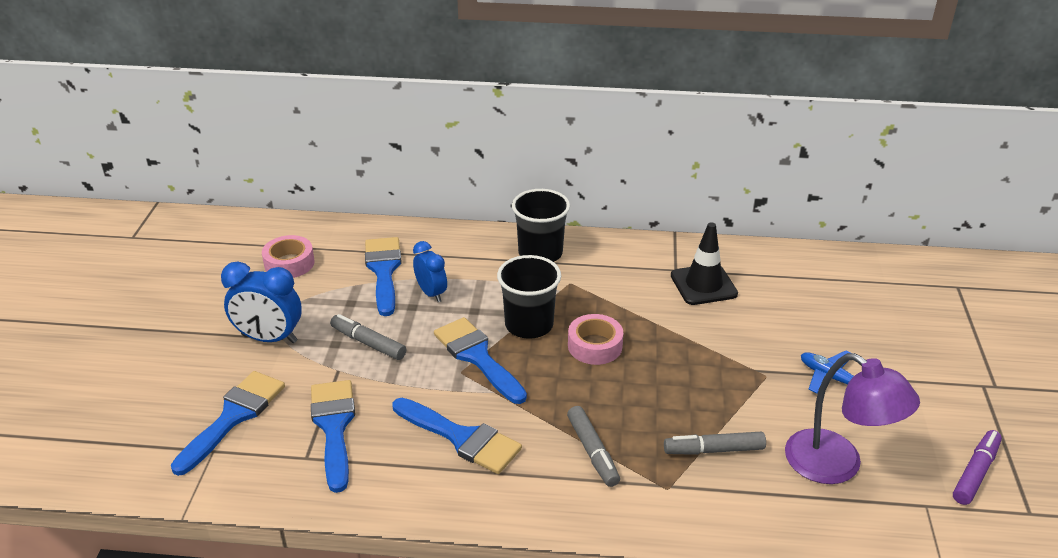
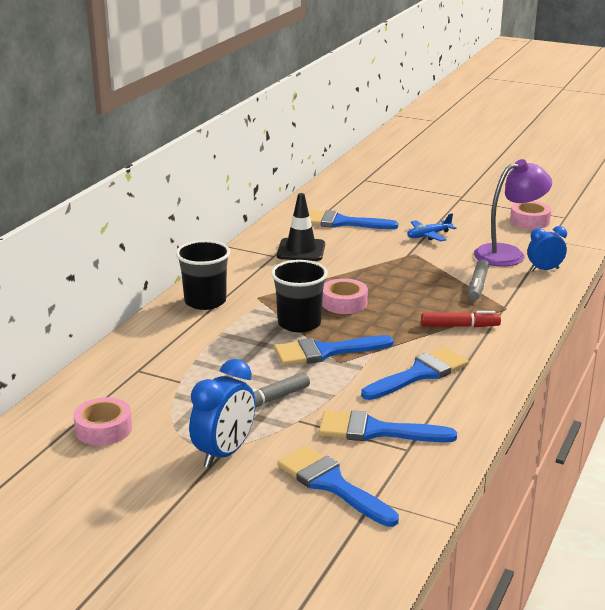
camera: 70 degrees left, 10 degrees down
(383, 271) = (165, 378): blue brush -> blue brush (342, 222)
(431, 293) = (221, 359): blue clock -> blue clock (544, 270)
(592, 452) = (460, 326): grey marker -> red marker
(975, 472) = (529, 221): purple marker -> pink tape

